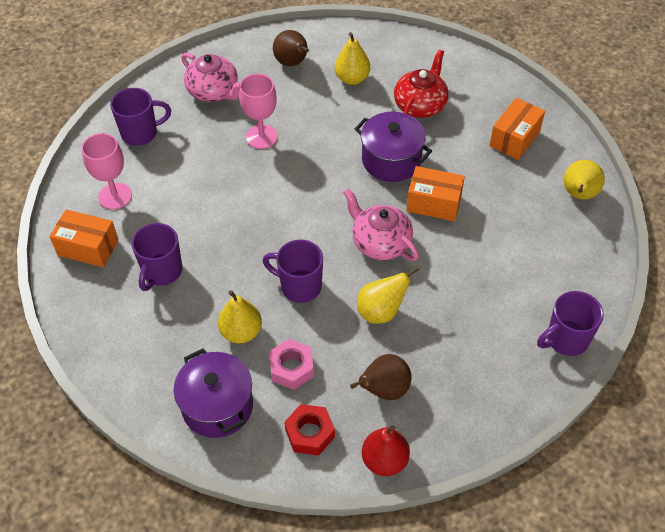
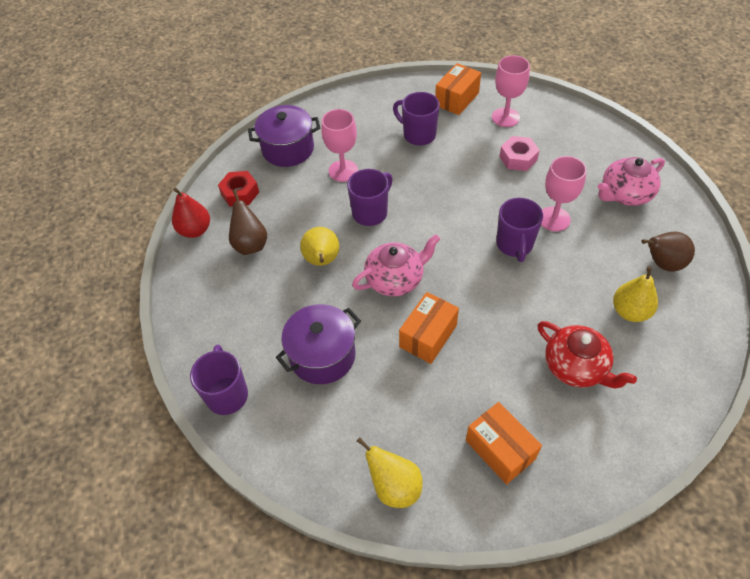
camera: 110 degrees right, 0 degrees up
(141, 133) = (576, 139): purple mug -> purple mug (514, 245)
(241, 332) = (343, 171): yellow pear -> pink goblet
(292, 368) = (297, 193): pink nut -> pink nut (518, 158)
(391, 160) = (497, 315): purple pot -> purple pot (322, 356)

